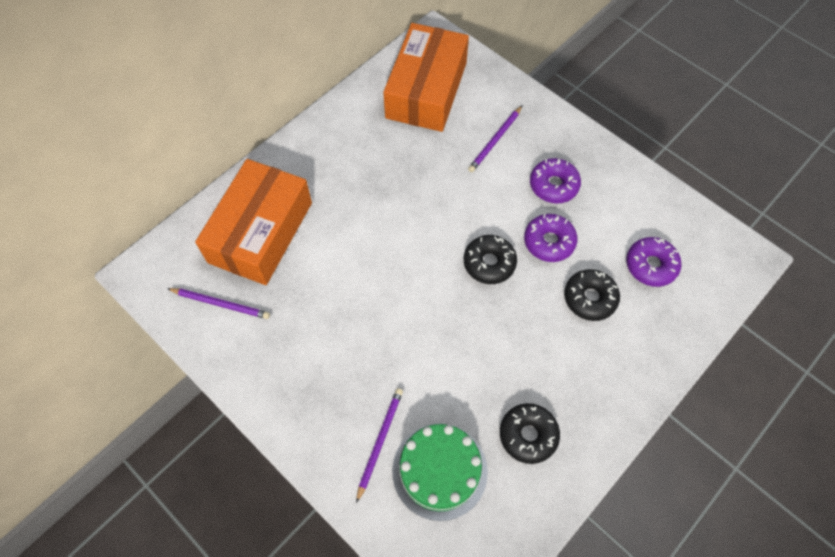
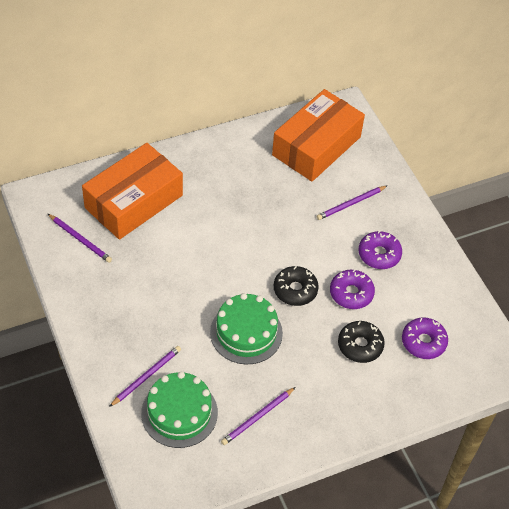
camera: 20 degrees right, 10 degrees down
(463, 337) = (246, 332): none -> green cake
(528, 435) = (257, 417): black donut -> purple pencil

